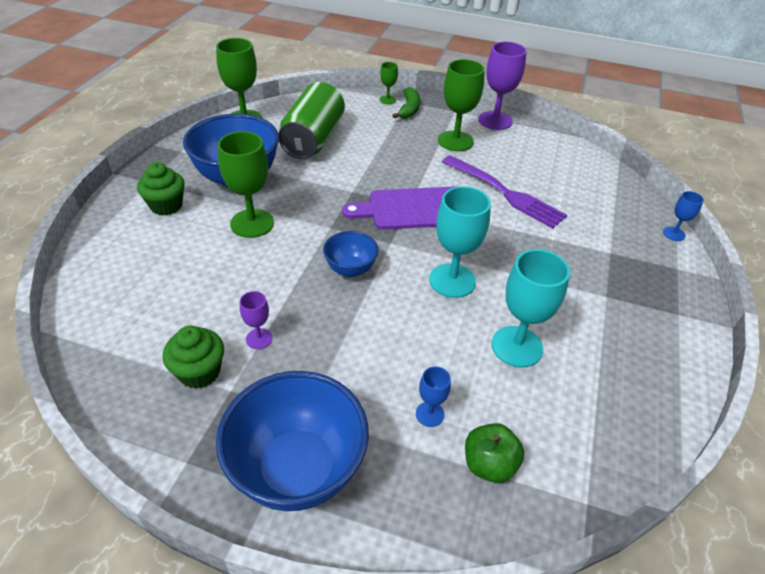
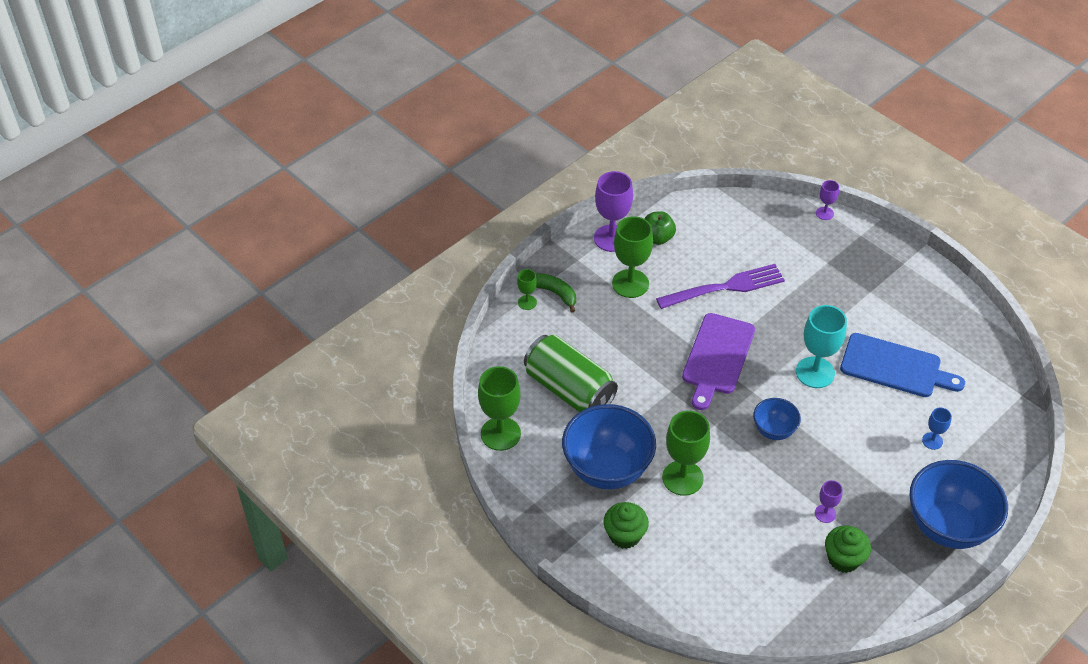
camera: 60 degrees left, 5 degrees up
(489, 464) = (980, 428): green apple -> green apple (657, 238)
(517, 346) = (895, 367): turquoise goblet -> blue cutting board
(674, 234) = (824, 213): blue goblet -> purple goblet

